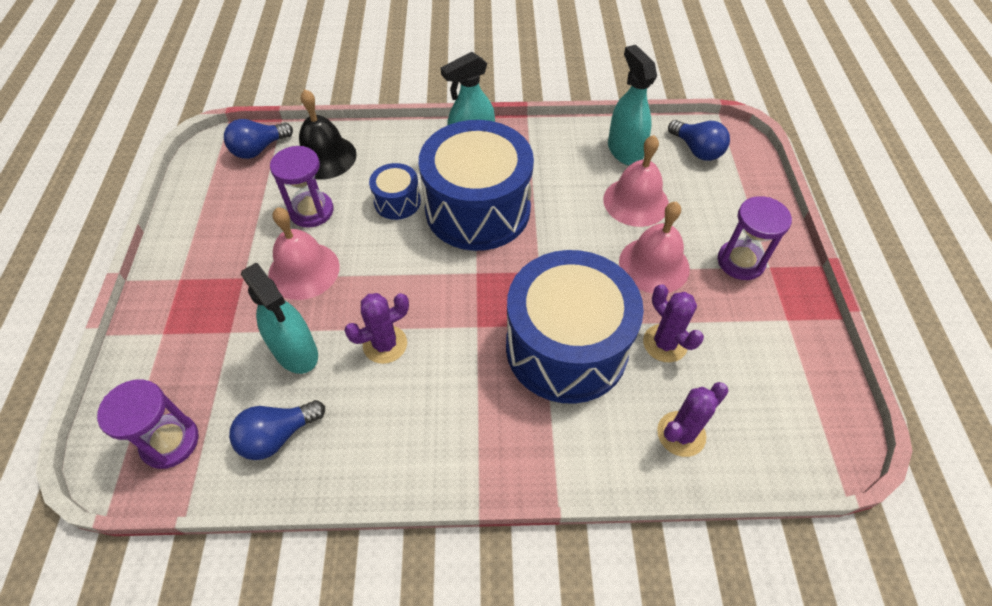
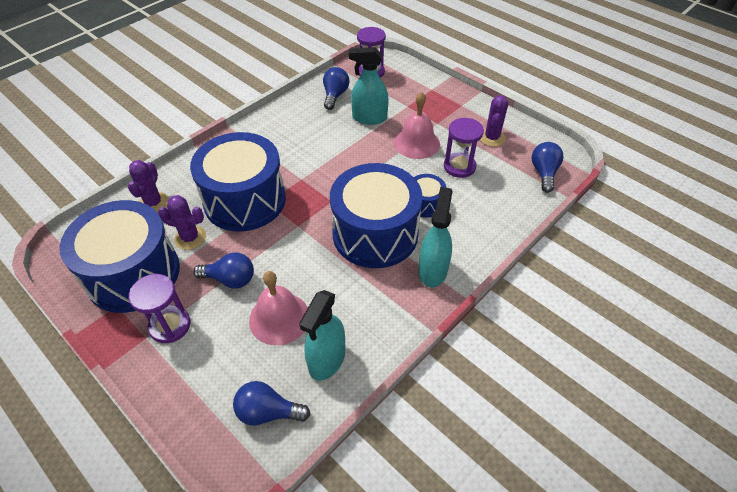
camera: 135 degrees right, 5 degrees down
(325, 157) = (504, 196): black bell -> none
(385, 344) = (335, 144): purple cactus -> purple cactus (491, 138)
(624, 151) = (326, 360): turquoise spray bottle -> turquoise spray bottle turned 90 degrees clockwise
(654, 265) = (230, 279): pink bell -> blue light bulb
(754, 344) = (133, 274): none -> blue drum

